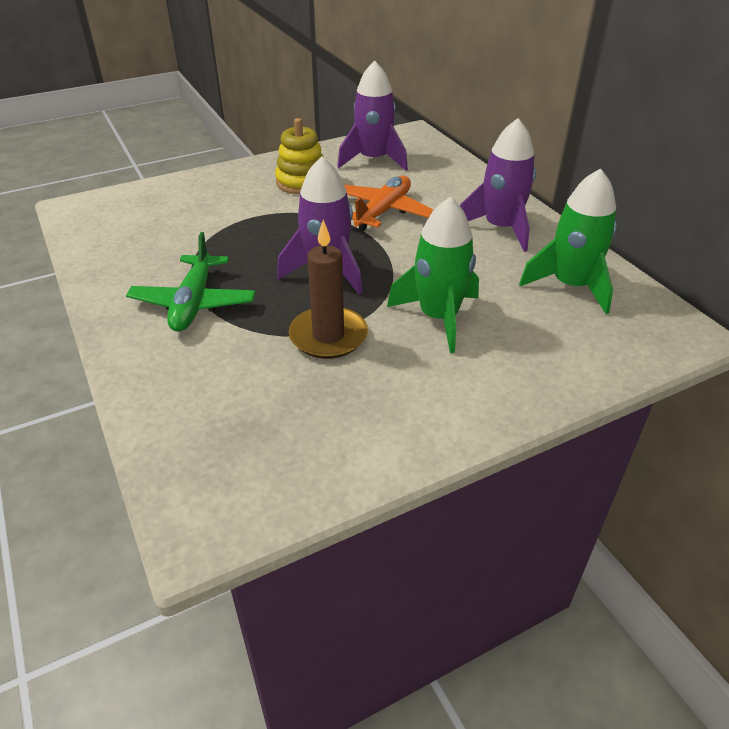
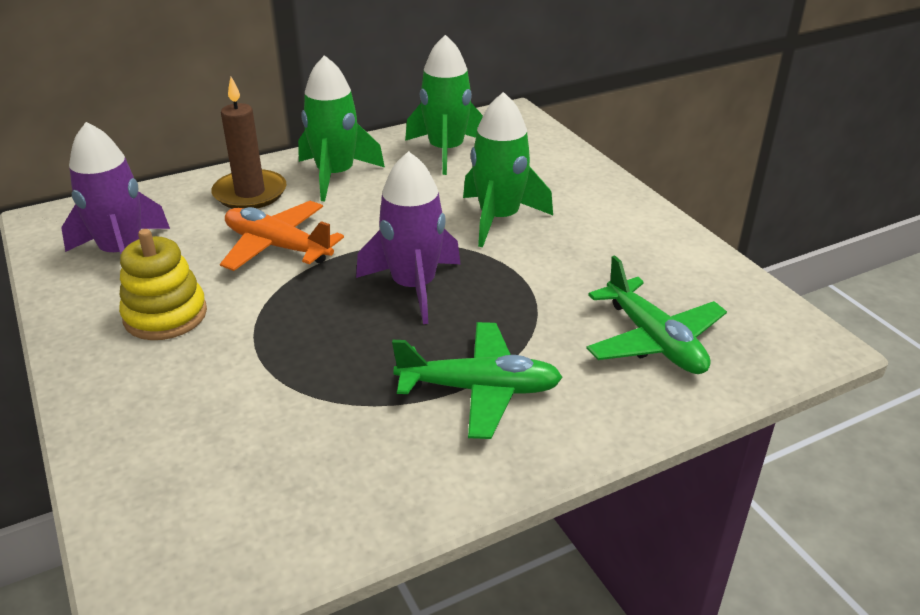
camera: 90 degrees left, 5 degrees down
(230, 403) = (654, 340): none -> green plane
(328, 336) = (536, 283): brown candle -> brown candle (250, 193)
(500, 228) = (335, 175): purple rocket -> green rocket

